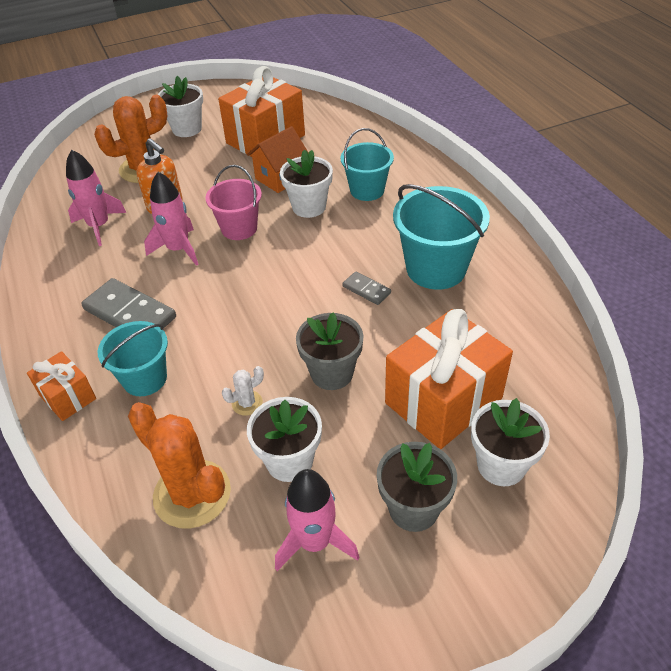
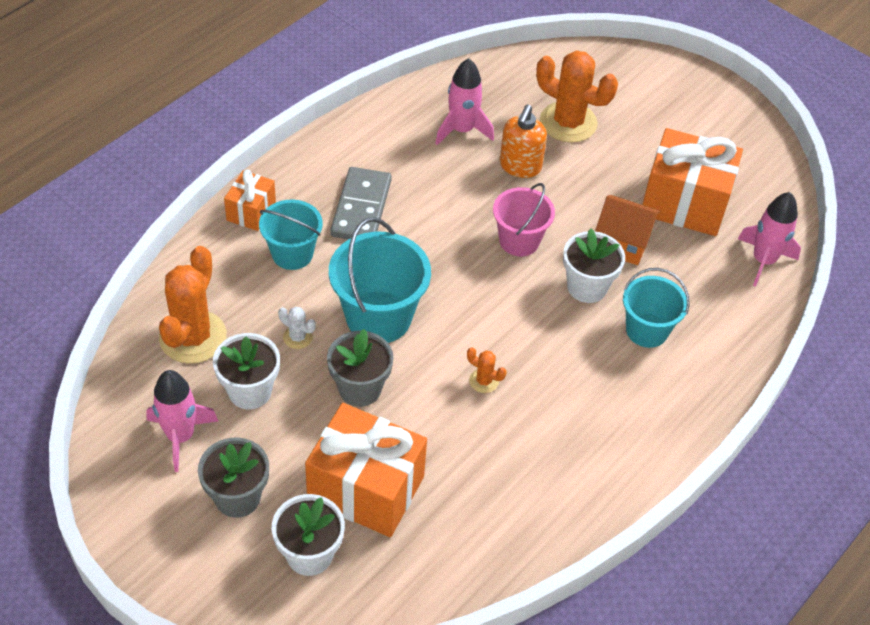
camera: 60 degrees right, 5 degrees up
(178, 249) = (462, 205): pink rocket -> pink rocket (763, 261)
(187, 129) = (659, 126): white flower pot -> none
(366, 290) = (484, 381): grey domino -> orange cactus
(436, 269) = (548, 433): turquoise bucket -> turquoise bucket (378, 317)

